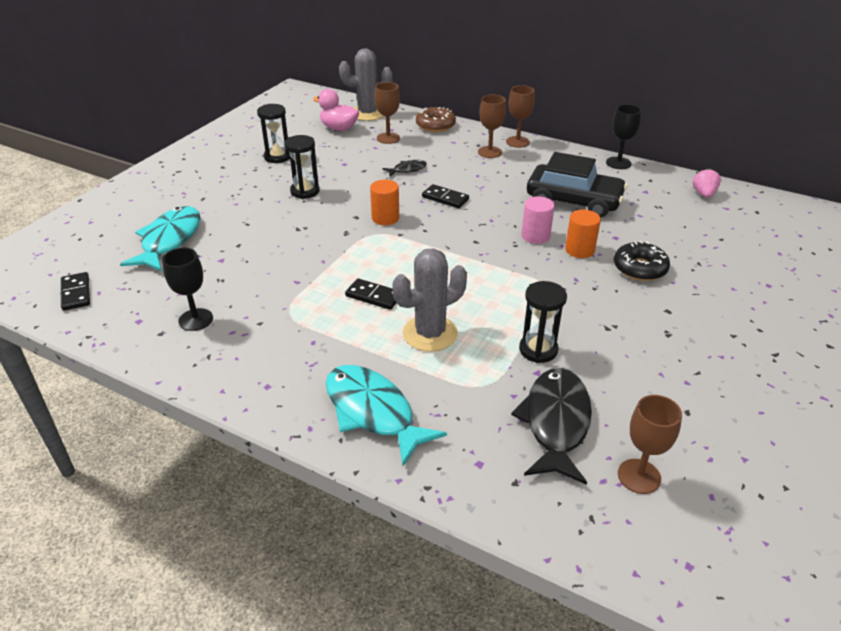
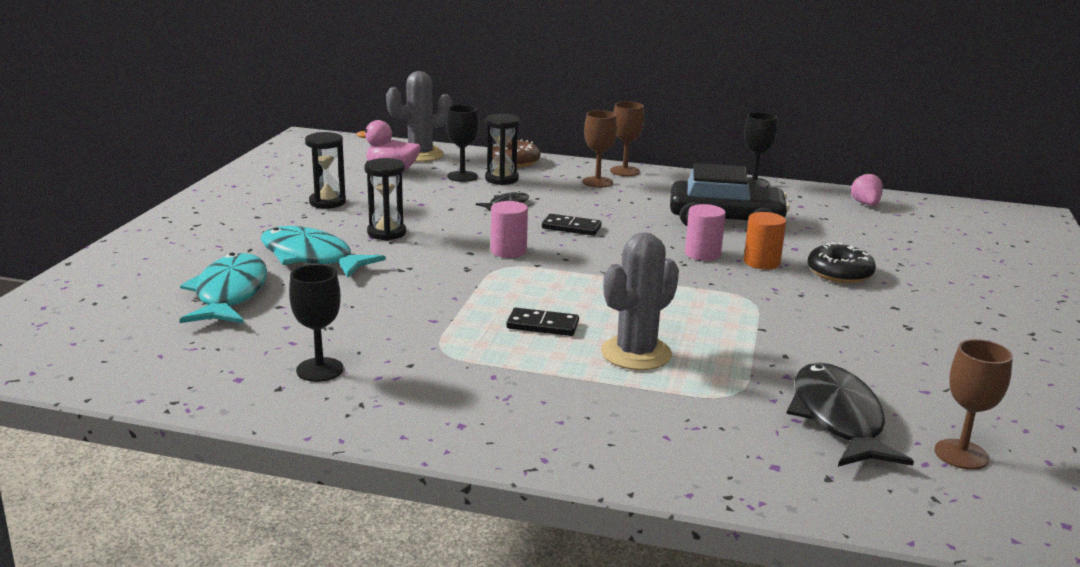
camera: 15 degrees left, 15 degrees down
(76, 293) = (126, 359): black domino -> none
(373, 412) = (615, 434): turquoise fish -> turquoise fish (311, 257)
(385, 218) = (508, 251): orange cylinder -> pink cylinder
(388, 138) = (462, 176): brown goblet -> black goblet
(538, 350) = (774, 355): black hourglass -> black hourglass (501, 179)

